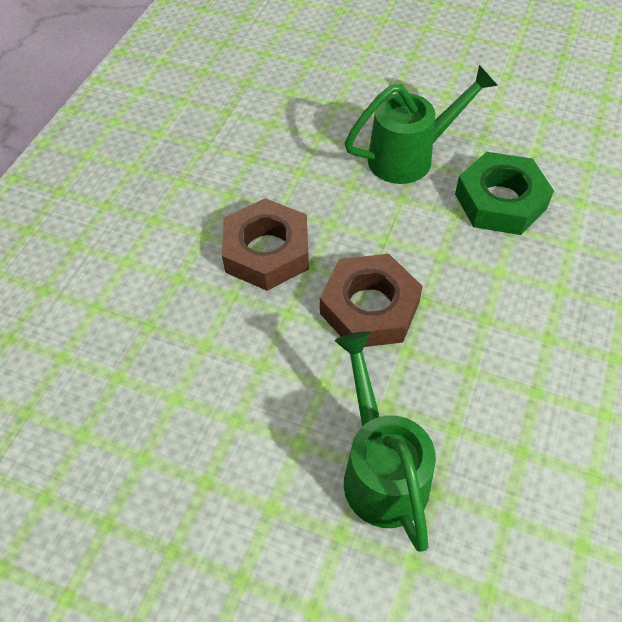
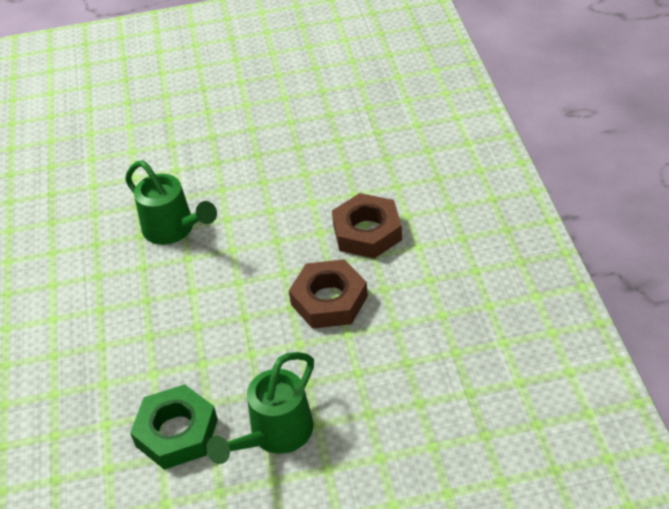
camera: 150 degrees right, 10 degrees down
(369, 308) = (232, 302): brown nut -> brown nut (367, 232)

